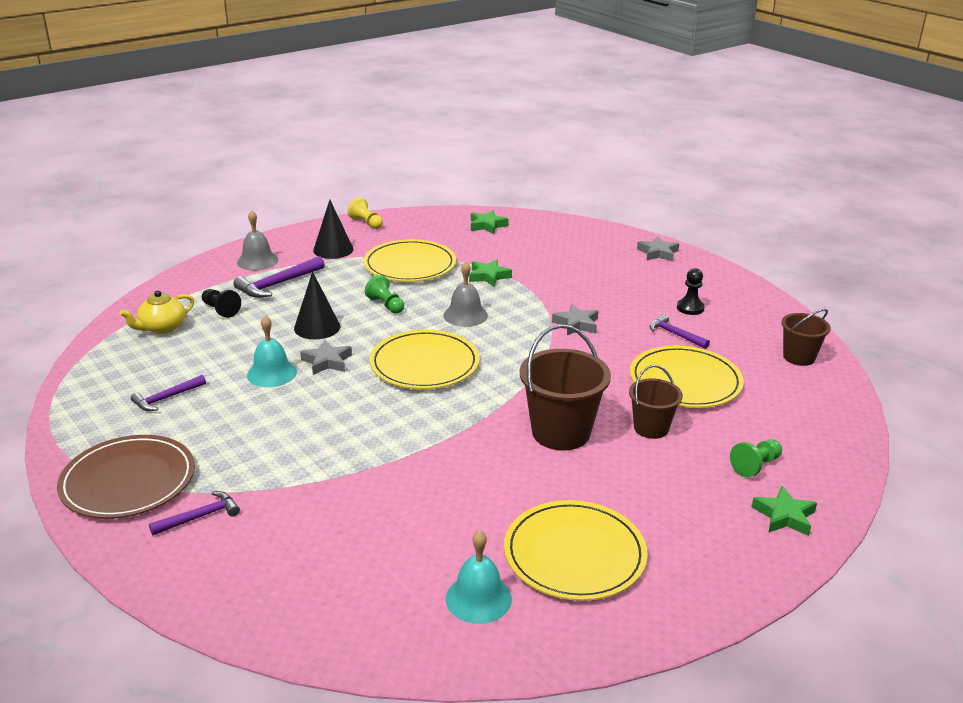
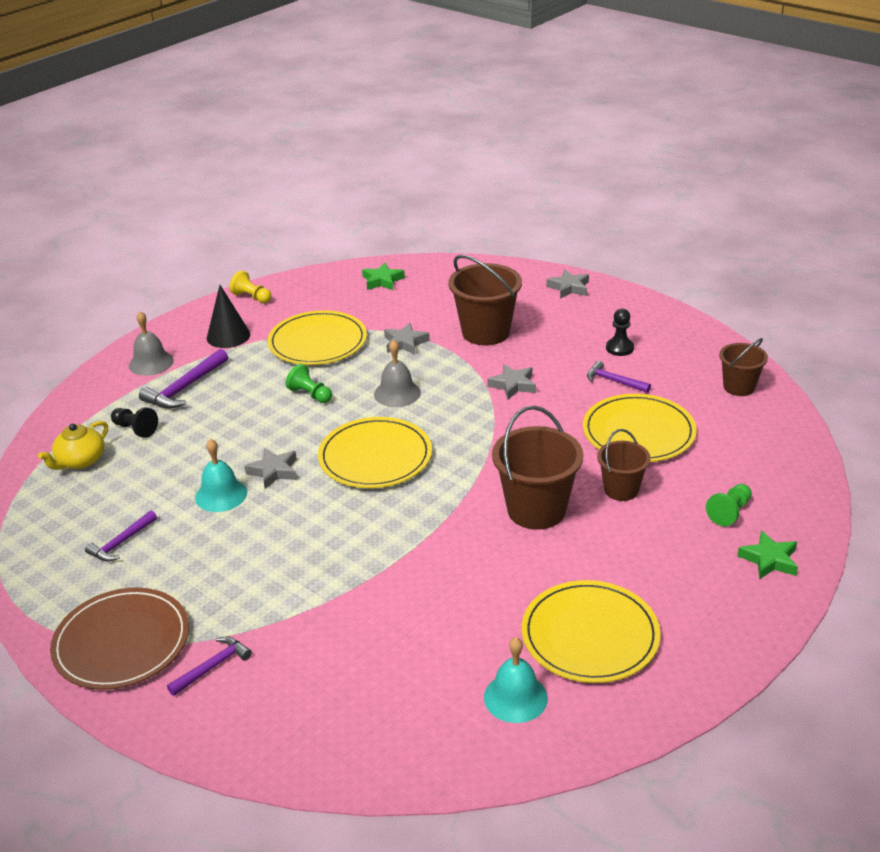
camera: 10 degrees left, 5 degrees up
(317, 327) = (247, 433): black cone -> none
(488, 276) = (405, 343): green star -> grey star
(566, 278) = (485, 332): none -> brown bucket

